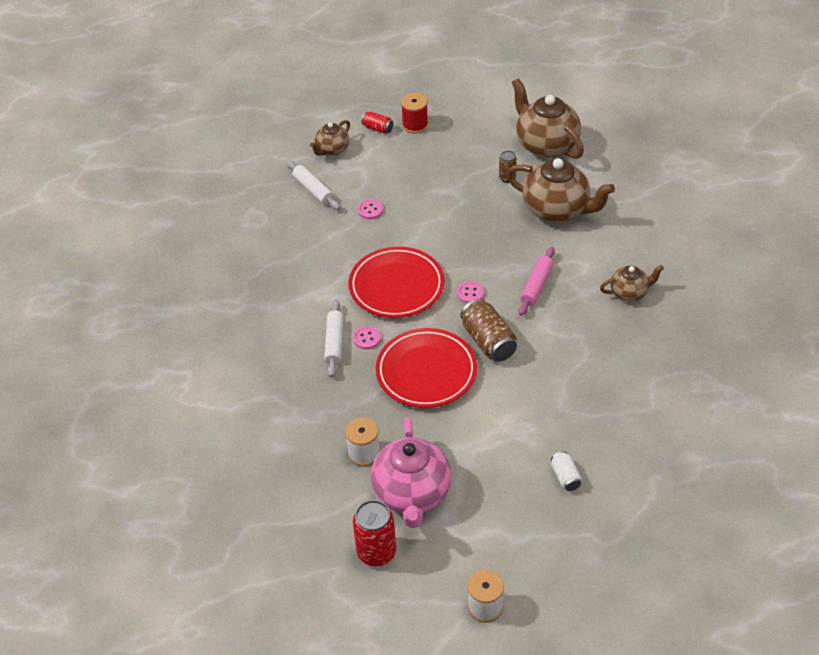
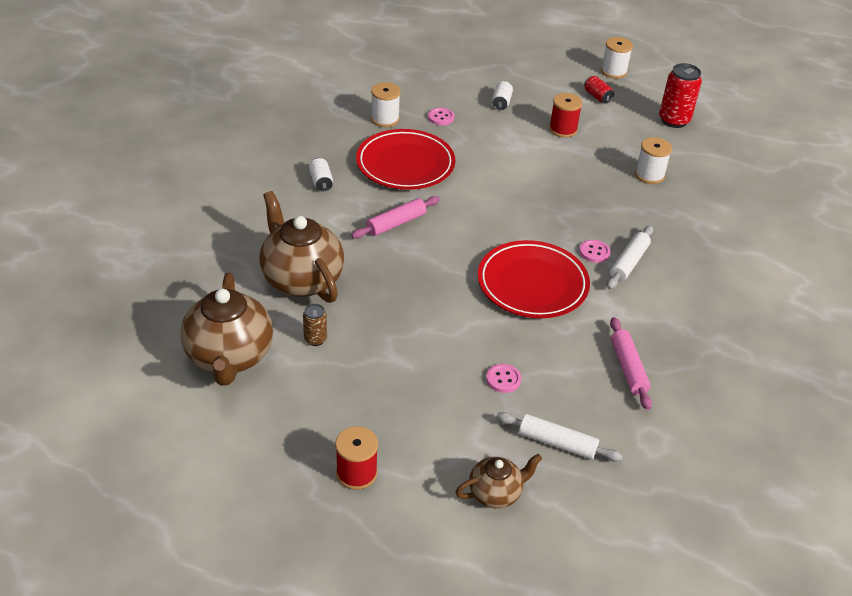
camera: 155 degrees left, 5 degrees down
(292, 256) = (628, 368): none -> pink rolling pin
(313, 190) = (557, 443): white rolling pin -> white rolling pin turned 60 degrees counterclockwise
(378, 128) = (410, 495): red can -> red can (597, 96)
(412, 494) = (626, 138): pink teapot -> none
(426, 372) = (556, 204): red plate -> red plate (405, 164)
(470, 293) = (464, 245): pink button -> pink button (441, 117)
(479, 471) = (563, 129): none -> red spool
(488, 341) = (482, 202): brown can -> none
(629, 293) = (321, 182): brown teapot -> white can
(649, 390) = (385, 119): none -> white spool

